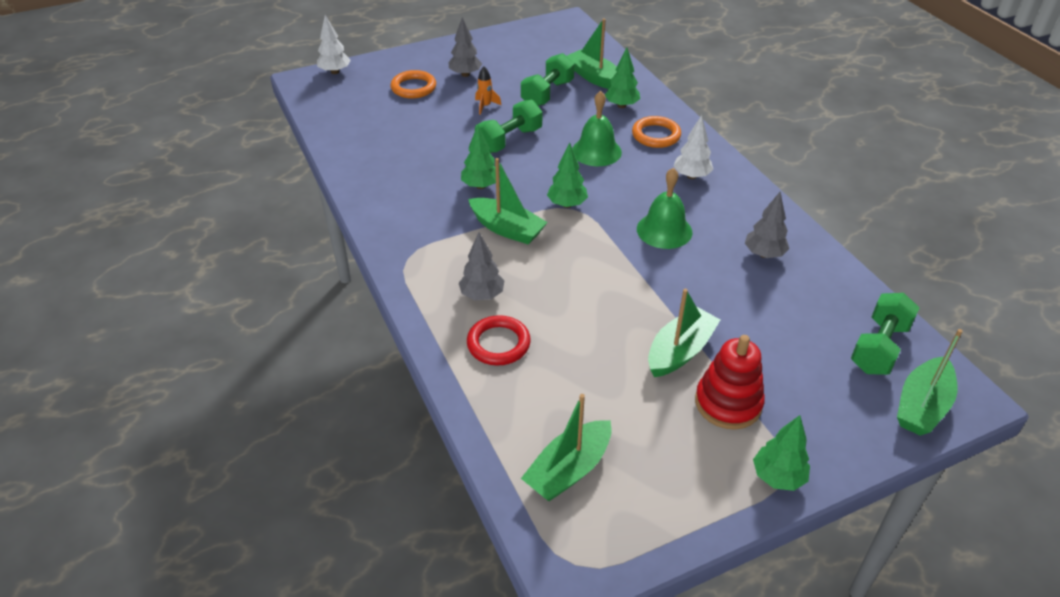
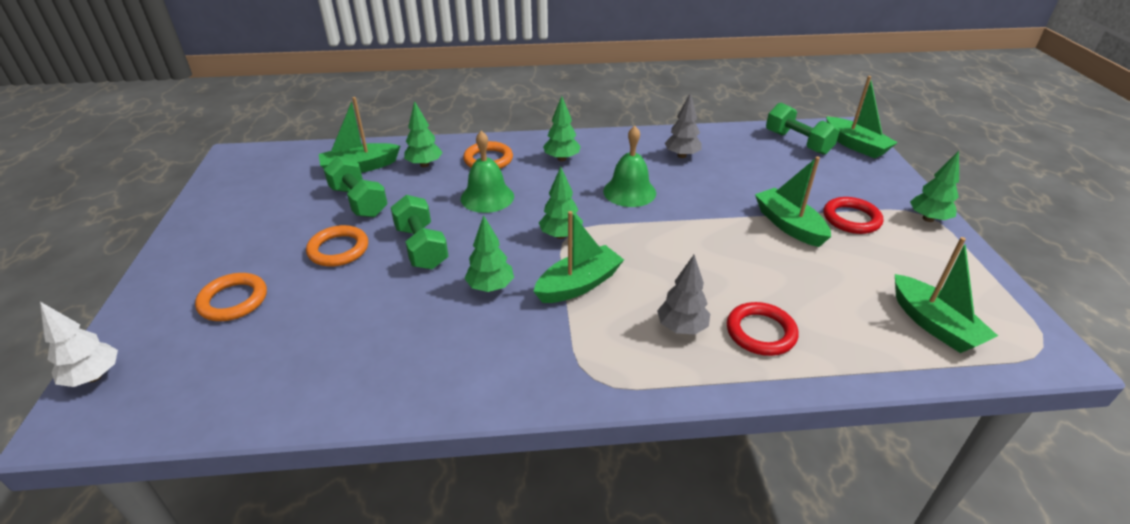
camera: 70 degrees left, 5 degrees down
(465, 74) = (254, 250): grey tree -> none
(485, 106) = (338, 249): orange rocket -> orange ring
(691, 176) = (562, 159): white tree -> green tree
(728, 403) = (851, 219): red stacking toy -> red ring

